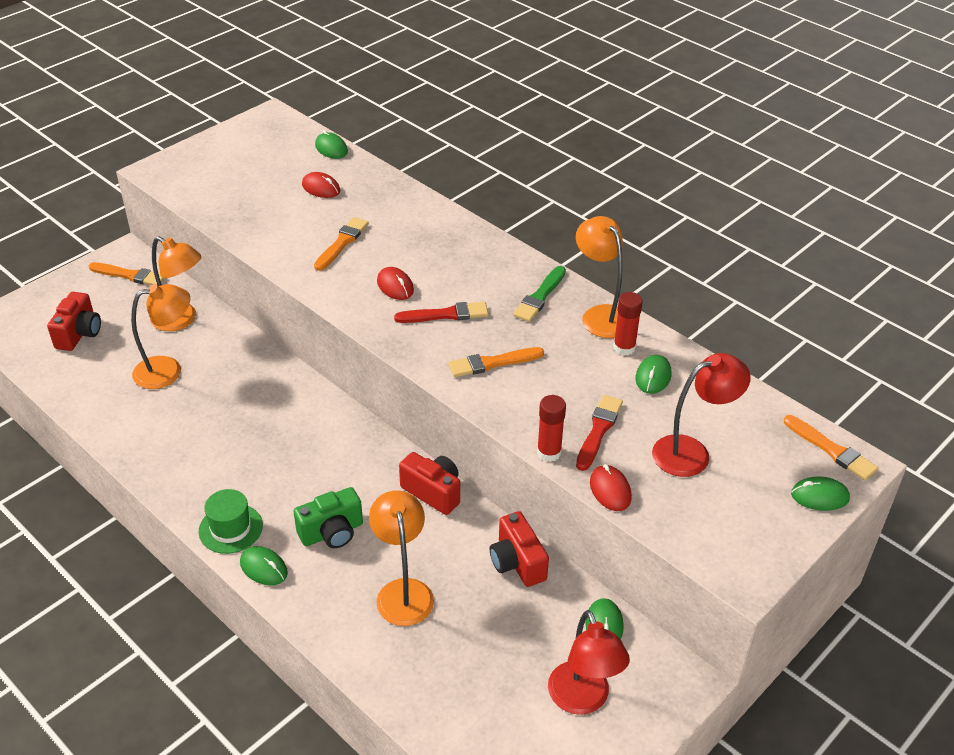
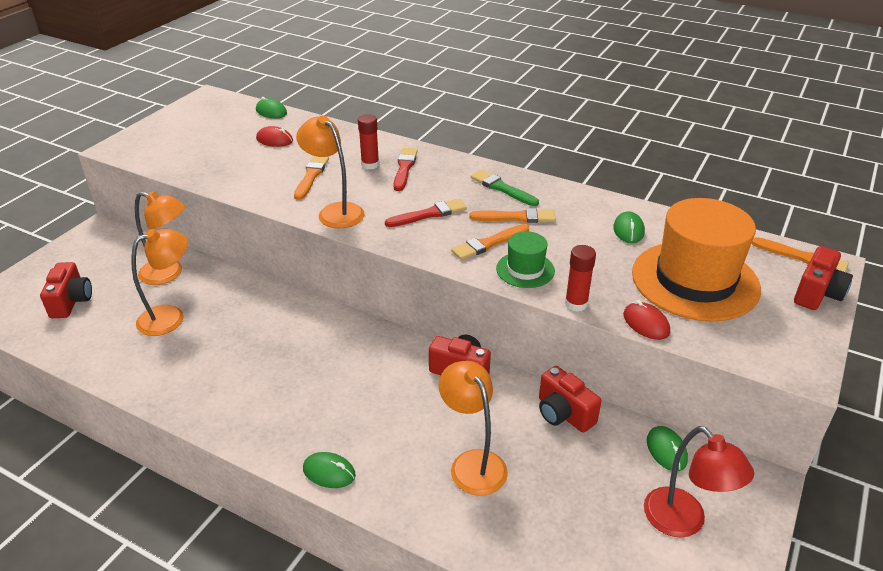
camera: 15 degrees left, 5 degrees down
(130, 275) = (107, 246): orange brush -> orange brush (516, 217)
(230, 528) = (282, 443): green hat -> green hat (525, 270)
(332, 532) = (382, 425): green camera -> none
(395, 286) = (374, 200): red mouse -> none
(540, 296) = (502, 188): green brush -> green brush turned 120 degrees clockwise
(598, 430) = (608, 278): red brush -> red brush (404, 168)
(601, 315) = (559, 193): orange lamp -> orange lamp (335, 211)
(624, 347) = (592, 213): red glue stick -> red glue stick (370, 165)
(692, 452) = (695, 280): red lamp -> orange hat
(819, 496) = (817, 294): green mouse -> red camera

